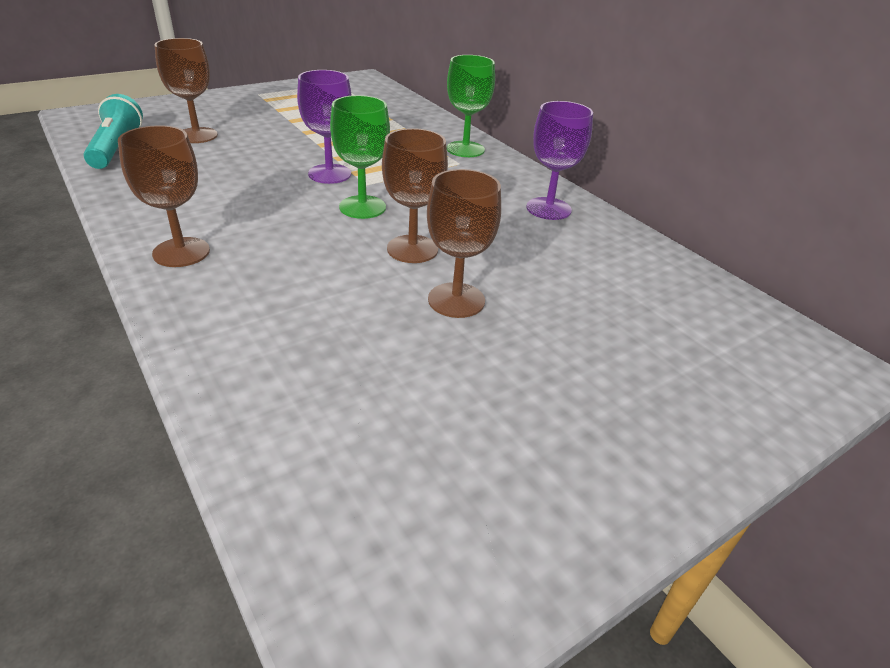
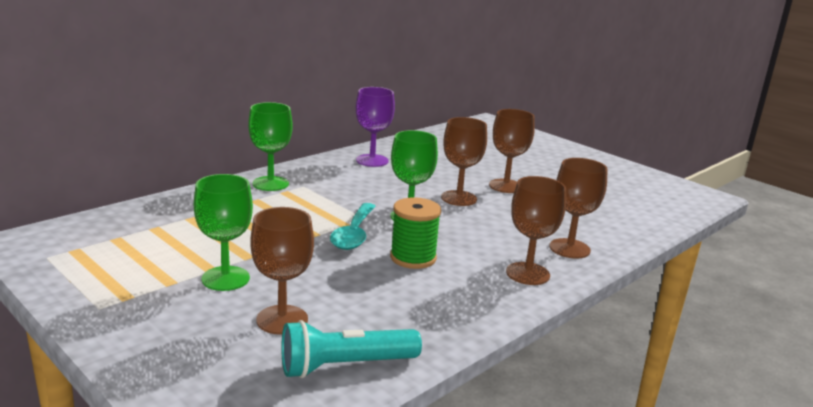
camera: 100 degrees left, 15 degrees down
(221, 302) = (569, 248): none -> brown goblet
(262, 194) = (413, 258): none -> green spool
(273, 123) = (225, 278): none -> green goblet
(329, 174) = (354, 234): purple goblet -> turquoise spoon

